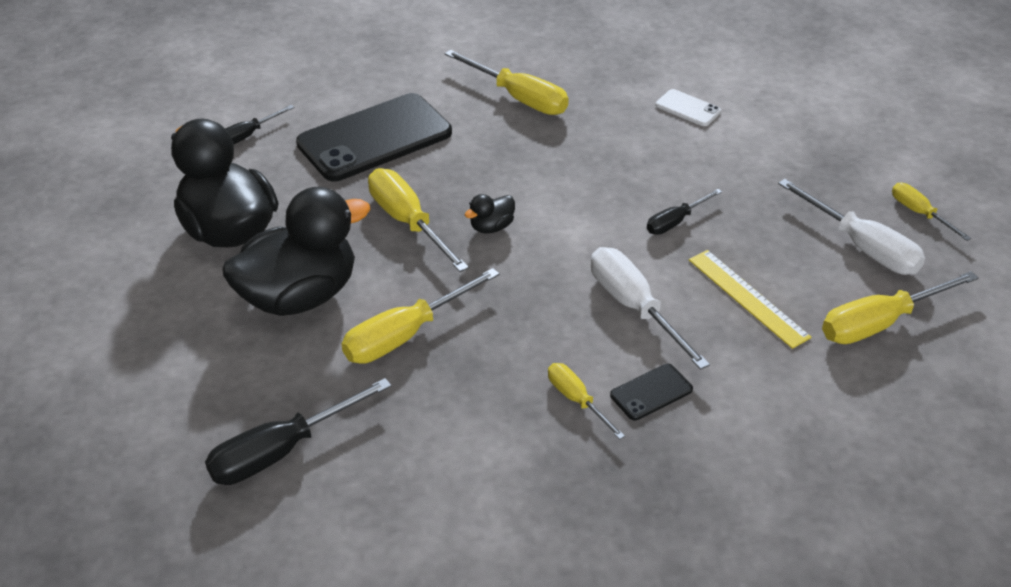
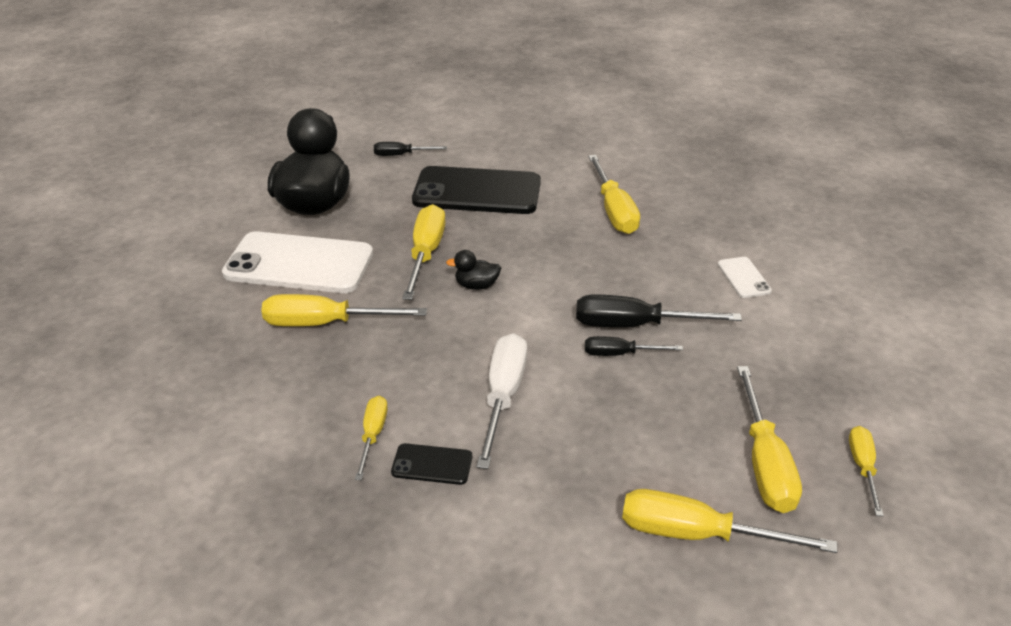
camera: 40 degrees right, 5 degrees down
(281, 451) = (160, 350): black screwdriver -> black screwdriver (635, 325)
(299, 296) = (299, 264): black duck -> white phone
(747, 298) = (603, 443): yellow ruler -> none
(862, 246) = (764, 462): white screwdriver -> yellow screwdriver

